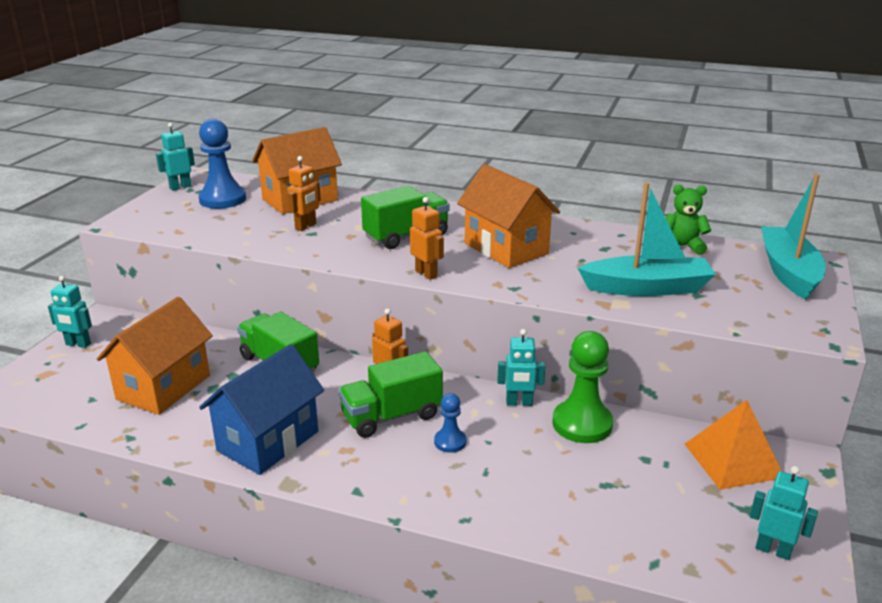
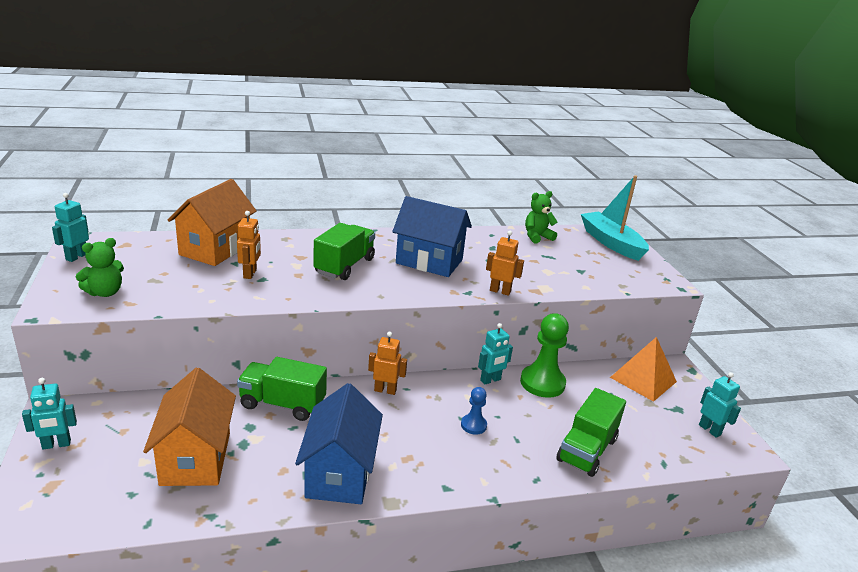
camera: 35 degrees left, 0 degrees up
(169, 219) = (105, 292): none -> green teddy bear
(222, 199) = (138, 262): blue pawn -> none
(392, 416) = (414, 419): green truck -> green truck (587, 450)
(426, 274) = (395, 295): orange robot -> orange robot (500, 291)
(506, 249) = (429, 261): orange house -> blue house
(647, 288) = (549, 273): turquoise boat -> none
(773, 550) = (710, 430): turquoise robot -> turquoise robot turned 60 degrees clockwise

